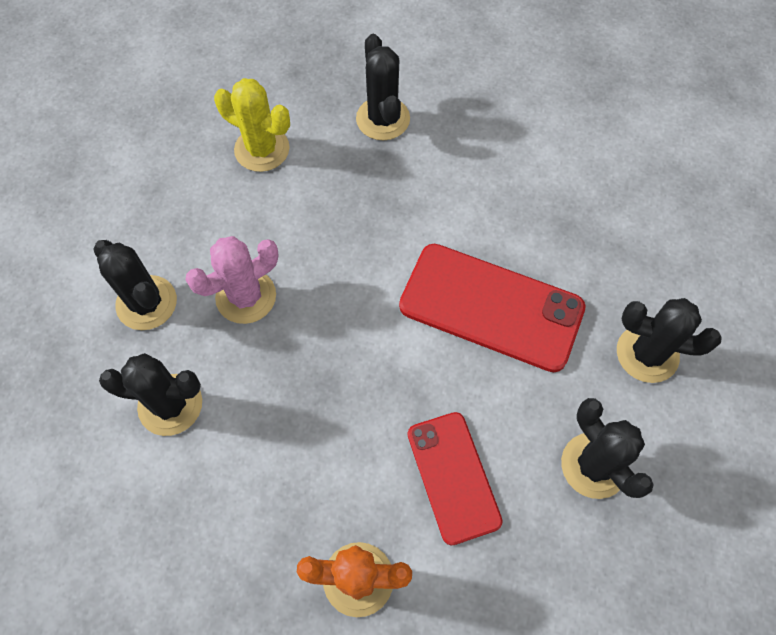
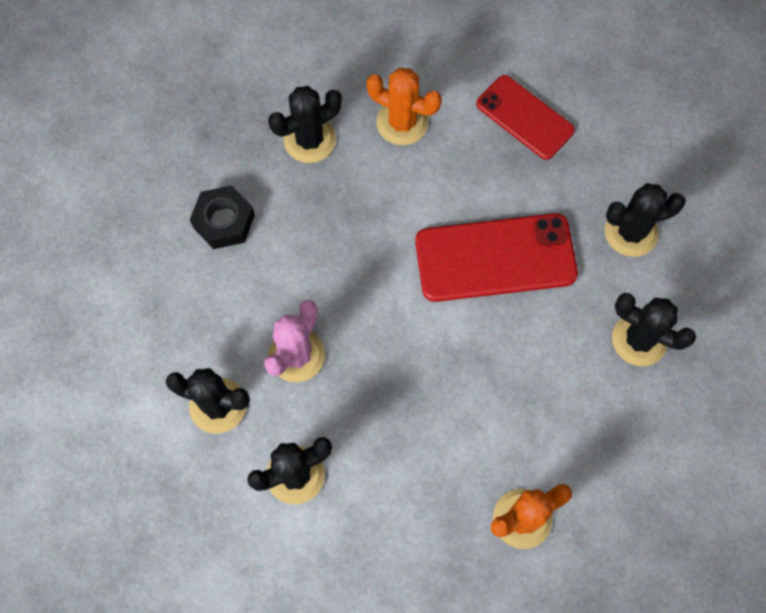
camera: 30 degrees left, 5 degrees up
(262, 149) = (224, 221): yellow cactus -> black nut
(383, 119) = (309, 140): black cactus -> black cactus turned 75 degrees counterclockwise
(453, 477) = (545, 405): red phone -> red phone (524, 117)
(477, 144) = (402, 122): none -> orange cactus

